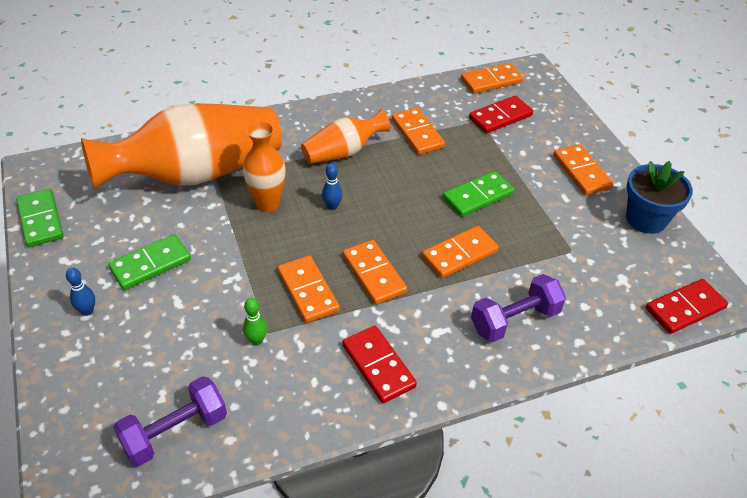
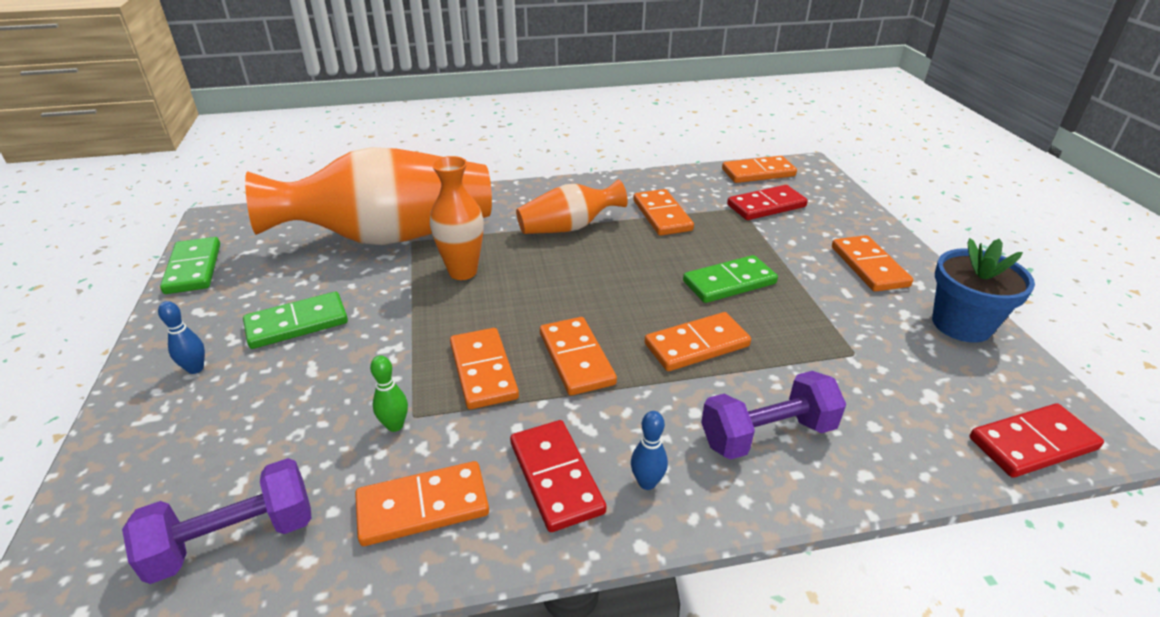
camera: 10 degrees right, 10 degrees down
(294, 396) = (423, 507): none -> orange domino
(332, 206) = (541, 280): blue bowling pin -> blue bowling pin (647, 482)

